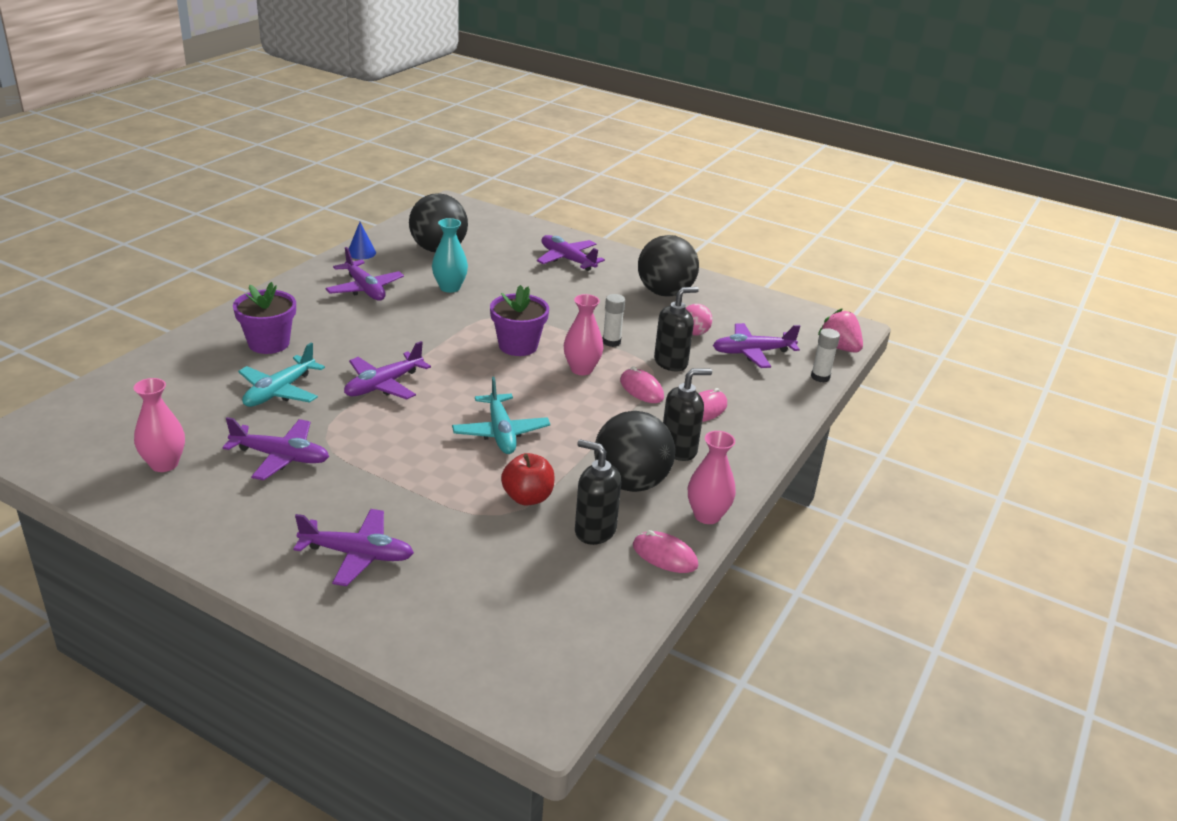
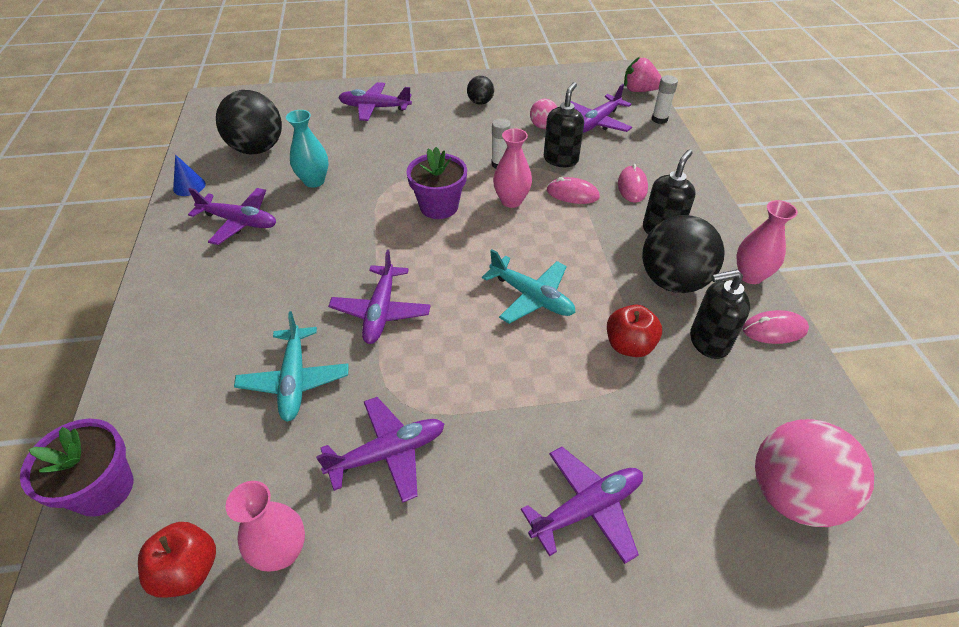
camera: 35 degrees left, 15 degrees up
(112, 442) = (188, 570): none -> red apple
(269, 343) = (217, 333): purple flower pot -> purple flower pot (103, 489)
(507, 638) = (792, 494): none -> pink ball
(665, 293) = (480, 102): black ball -> black ball, size x0.49

